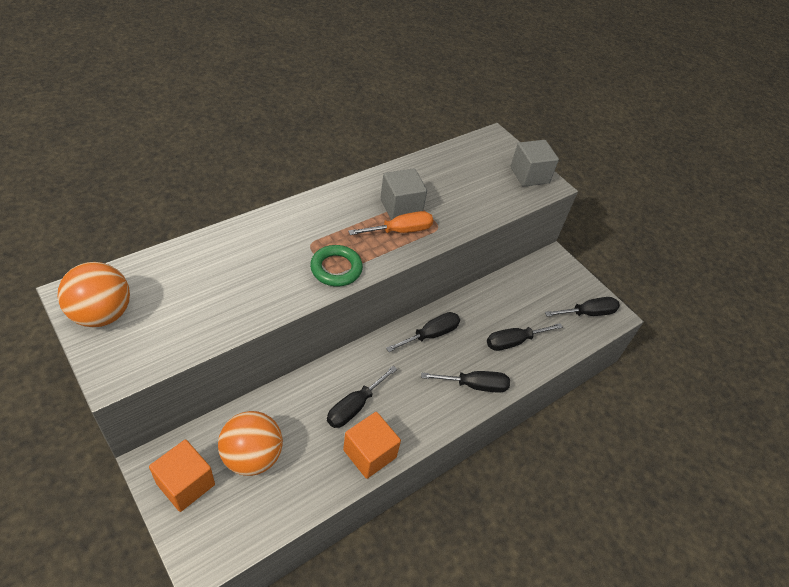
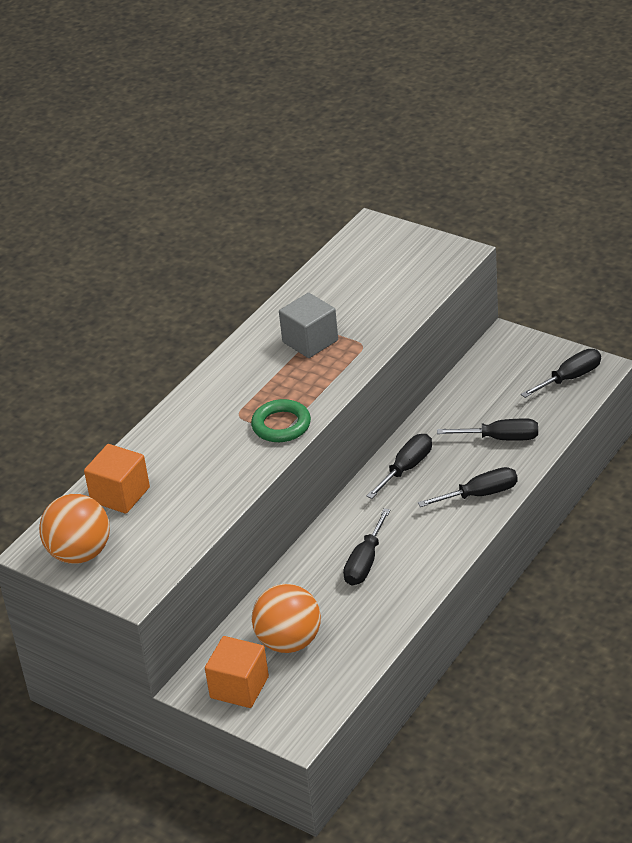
camera: 10 degrees left, 10 degrees down
(369, 453) = (406, 593): orange cube -> orange cube (120, 495)
(400, 231) = (325, 364): orange screwdriver -> none
(513, 342) = (501, 438): black screwdriver -> black screwdriver turned 135 degrees counterclockwise
(529, 175) = (433, 252): grey cube -> none

